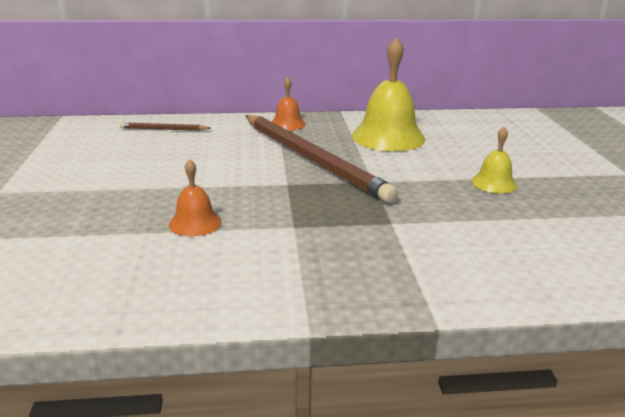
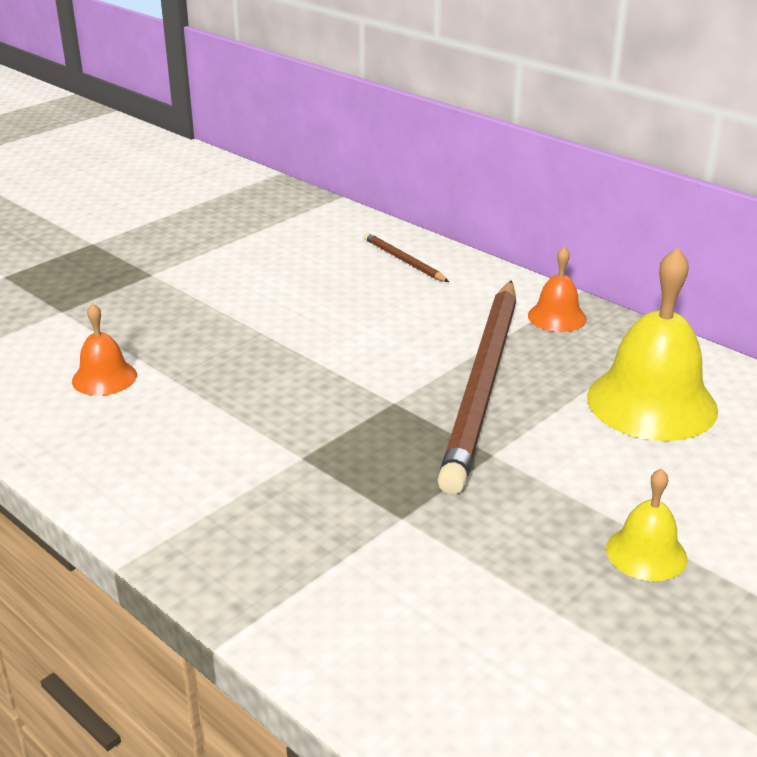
camera: 50 degrees right, 5 degrees up
(195, 223) = (230, 398): orange bell -> orange bell (104, 378)

